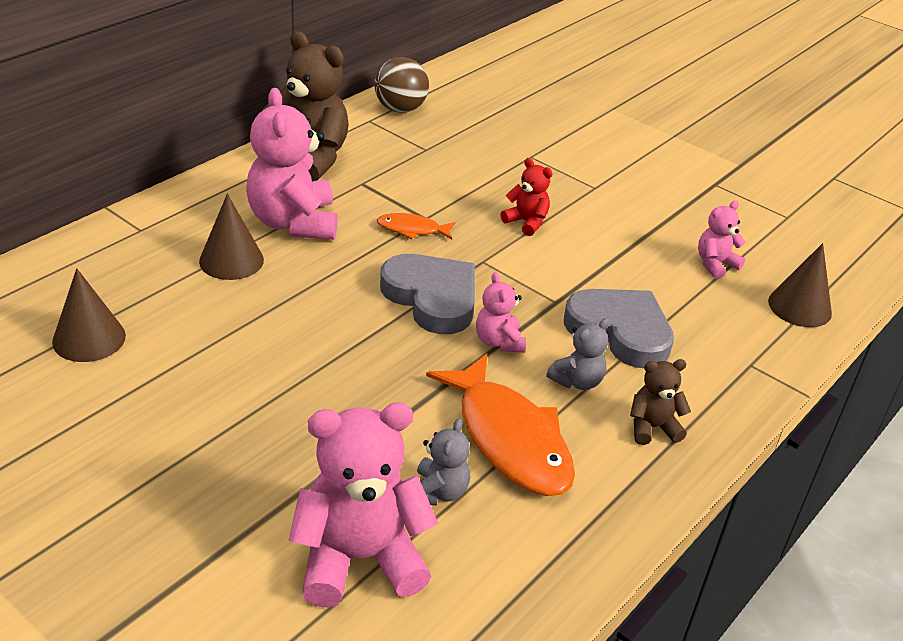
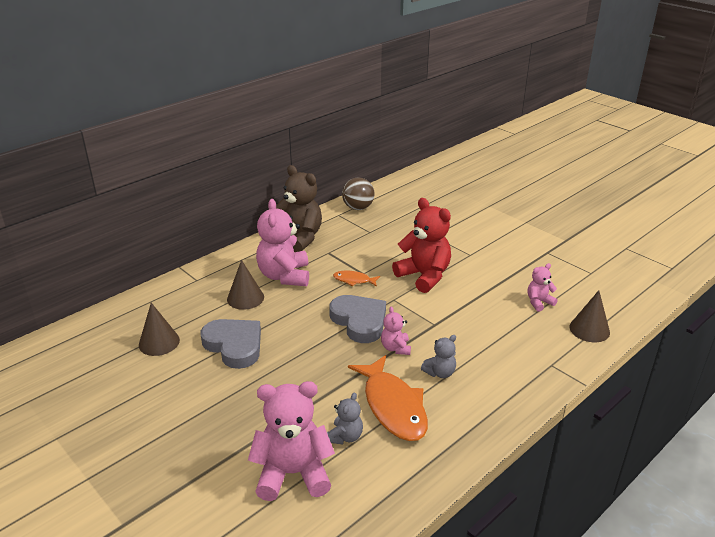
camera: 10 degrees right, 5 degrees down
(526, 222) = (424, 276): red teddy bear -> red teddy bear, size x1.99
(620, 331) = (471, 343): grey heart -> grey heart (234, 345)
(652, 427) = (482, 402): brown teddy bear -> none

